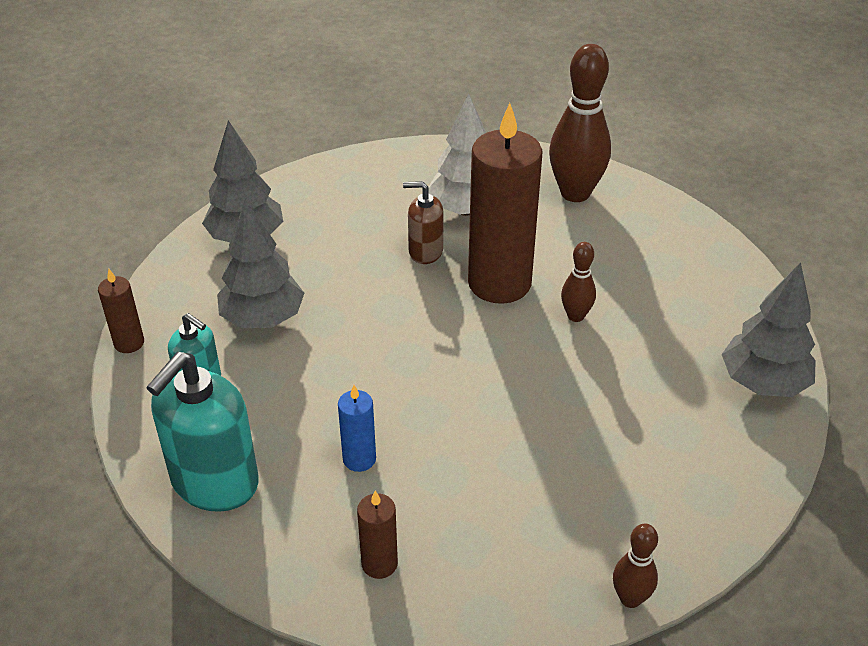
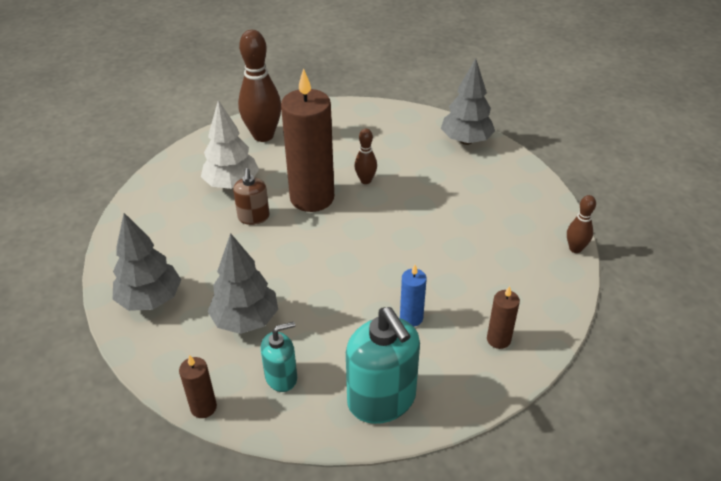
camera: 60 degrees left, 0 degrees up
(425, 251) = (253, 217): brown soap dispenser -> brown soap dispenser turned 45 degrees counterclockwise

